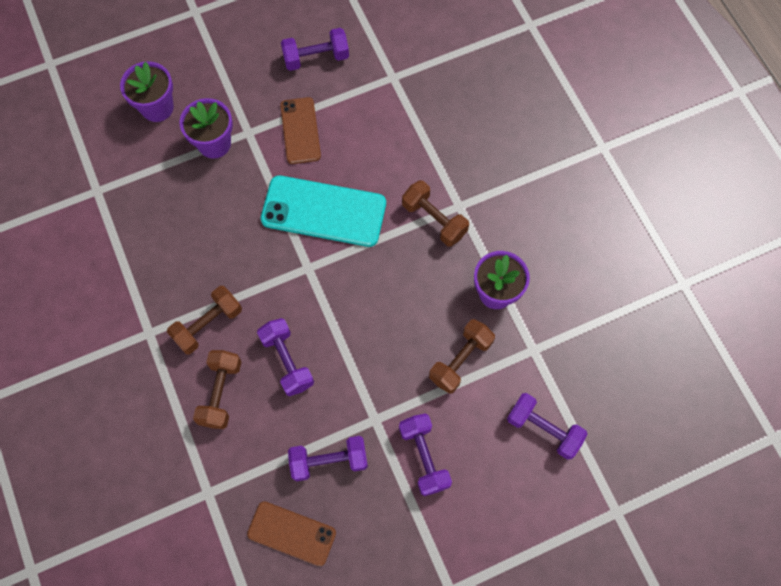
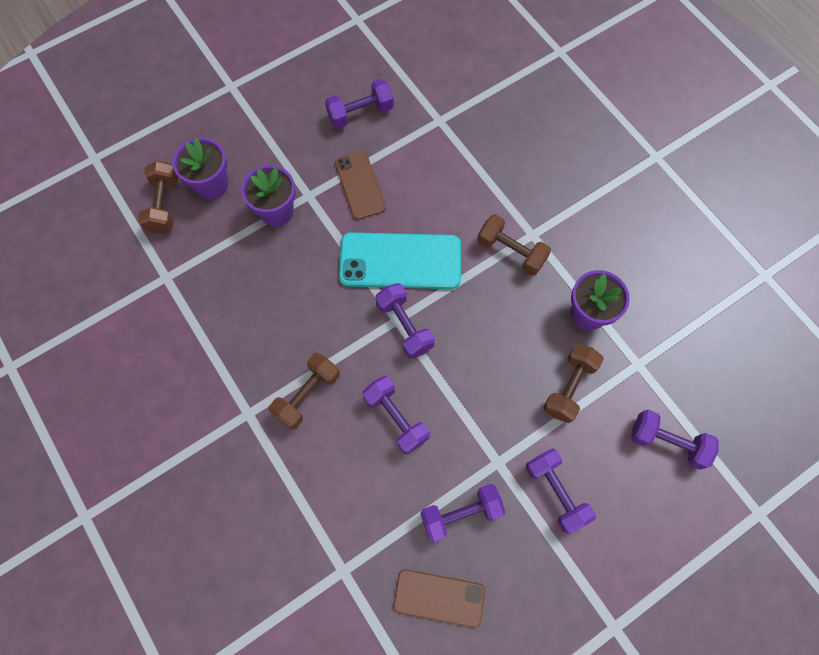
camera: 10 degrees left, 0 degrees up
(221, 393) = (335, 463): brown dumbbell -> brown dumbbell (164, 205)
(314, 275) = (404, 326): none -> purple dumbbell

